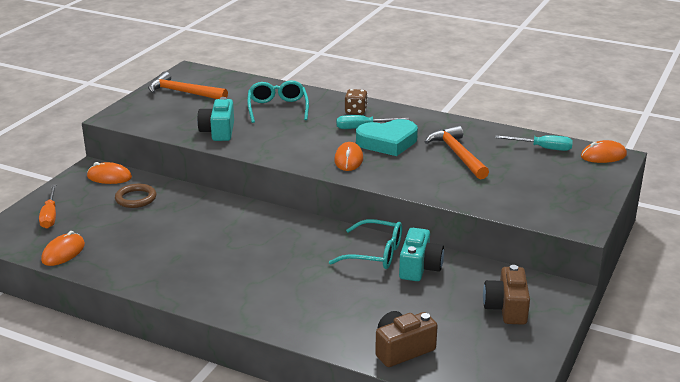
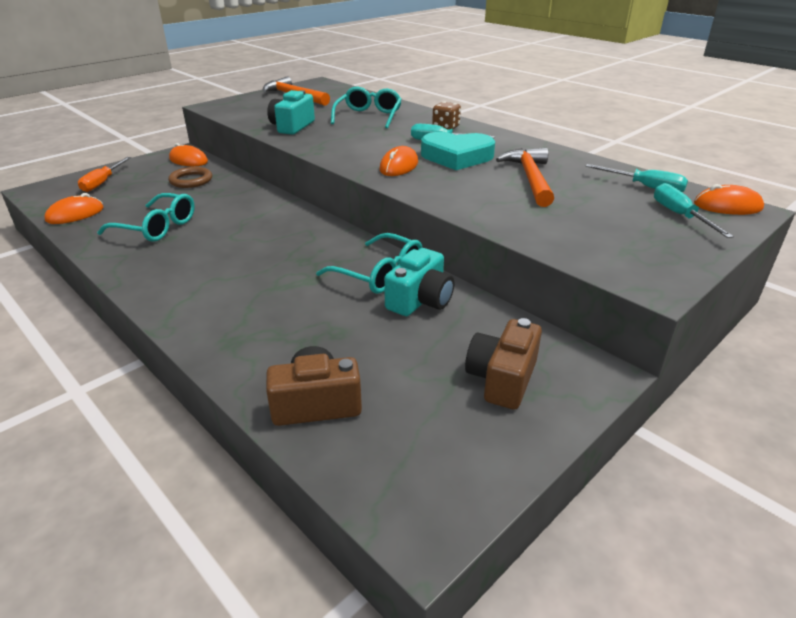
camera: 20 degrees right, 5 degrees up
(155, 250) = (157, 227): none -> turquoise glasses
(576, 170) = (680, 215): none -> turquoise screwdriver

